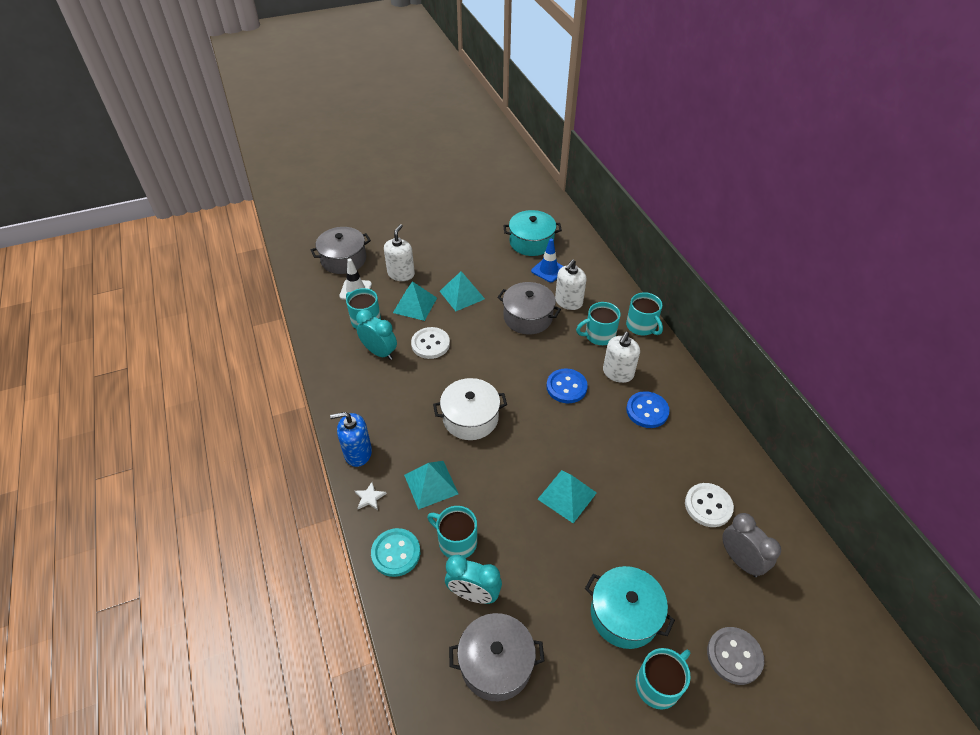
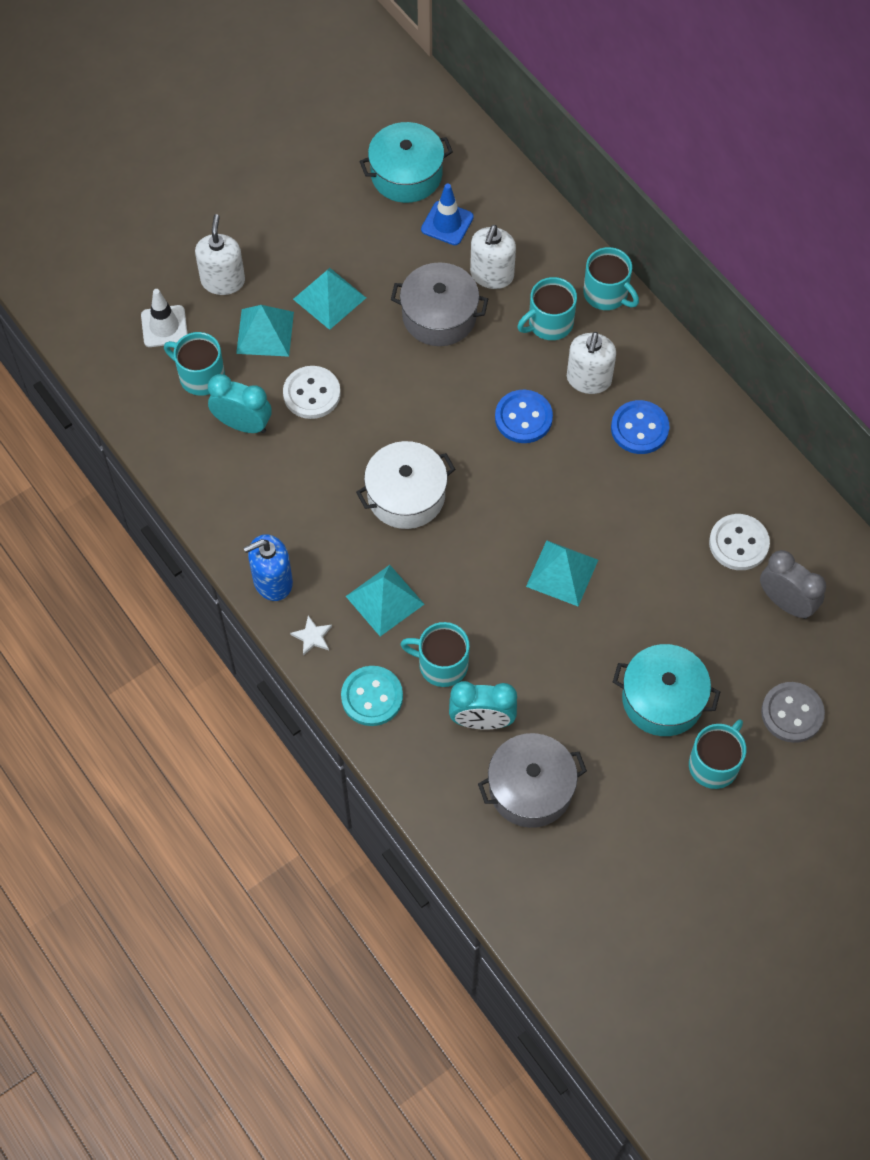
camera: 15 degrees left, 15 degrees up
(343, 259) = (122, 273): grey pot -> none

